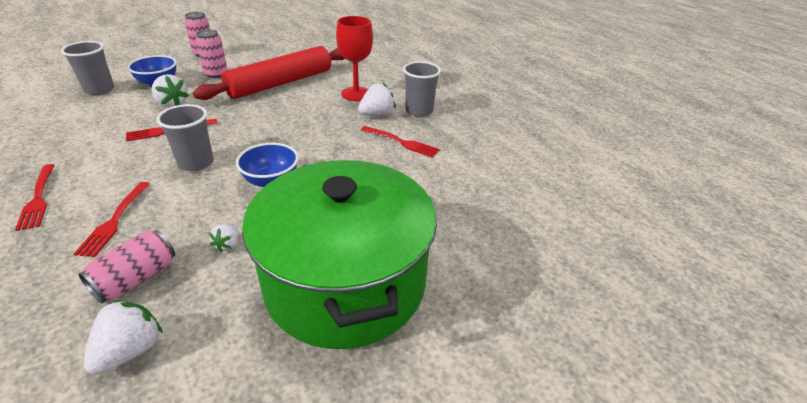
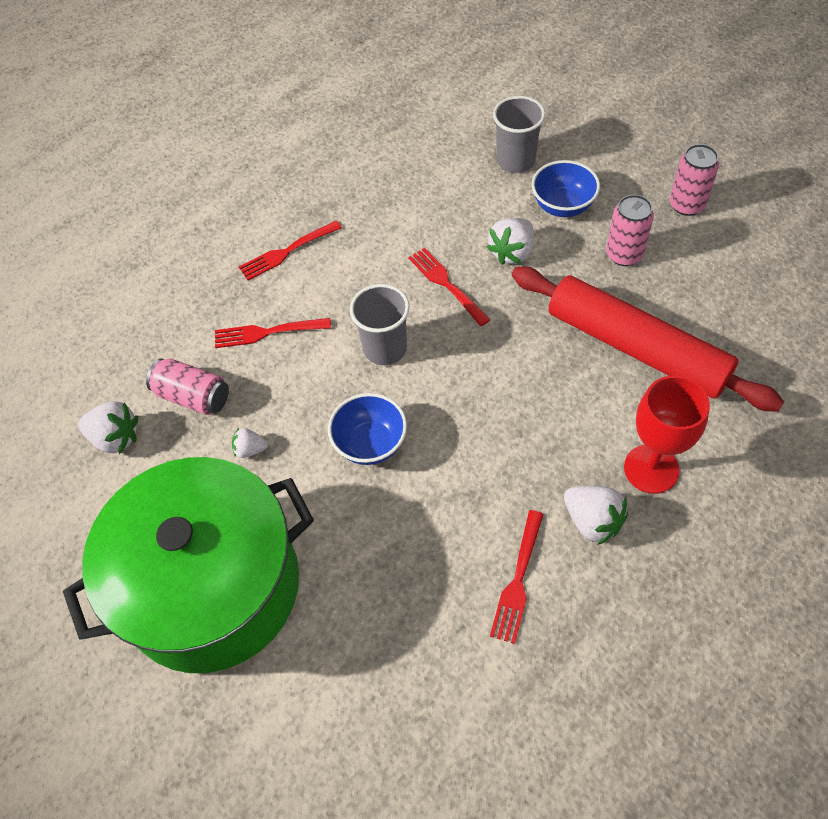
camera: 85 degrees right, 20 degrees up
(419, 111) = (635, 586): grey cup -> none

